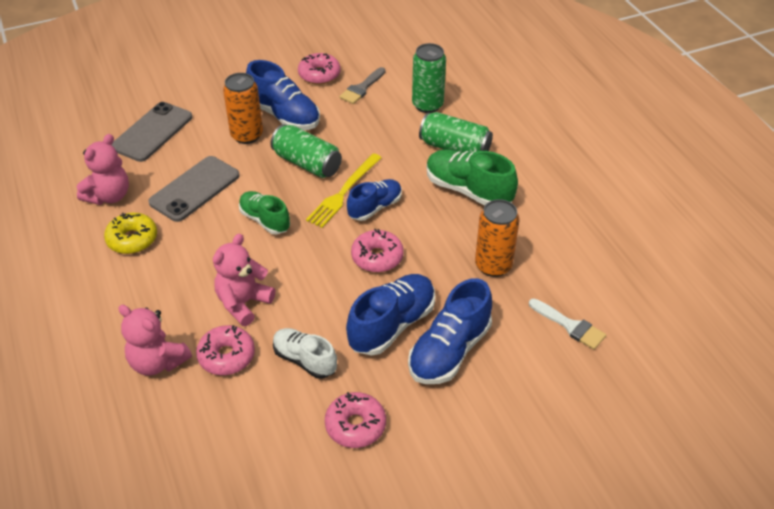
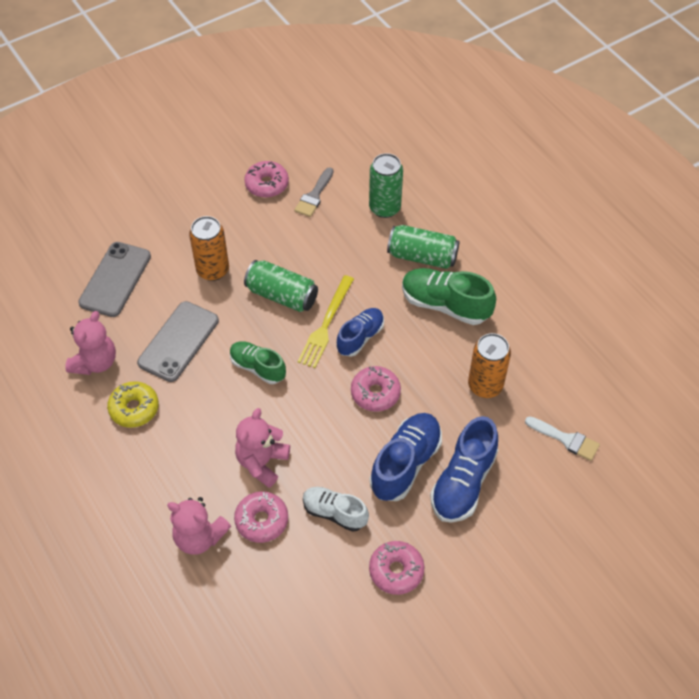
camera: 10 degrees left, 10 degrees up
(284, 115) = (244, 240): blue shoe -> none

